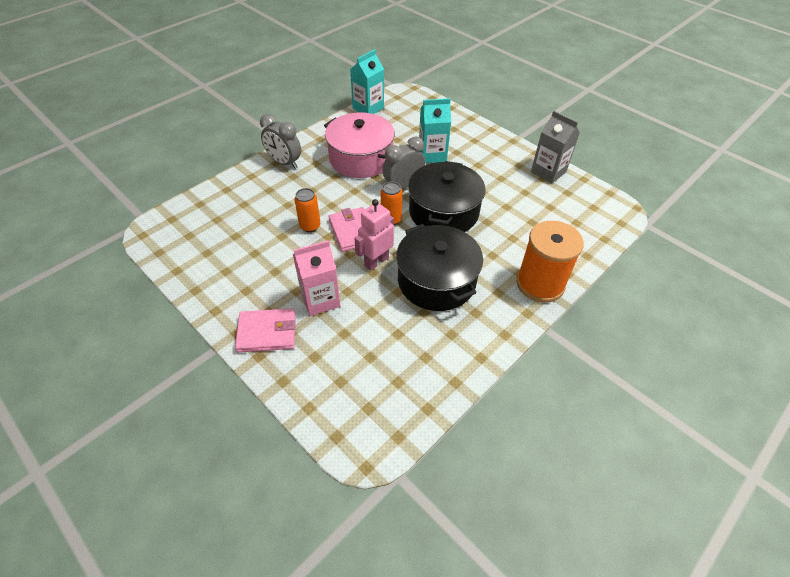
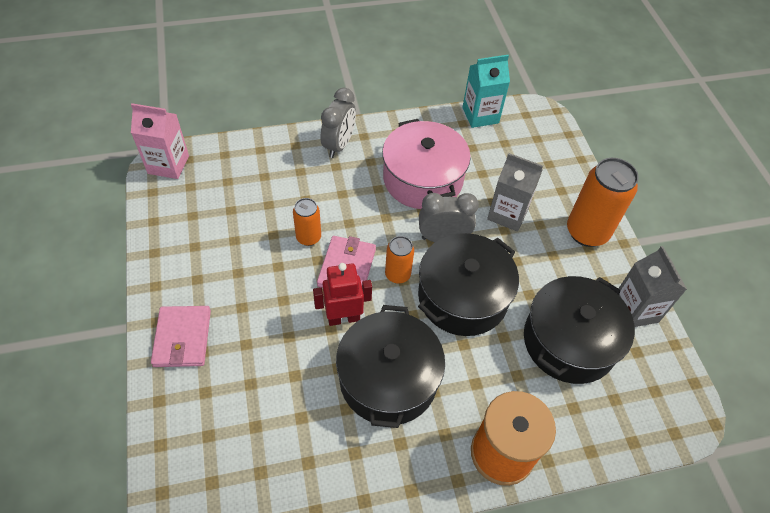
camera: 30 degrees right, 5 degrees up
(267, 332) = (182, 338): pink wallet -> pink wallet turned 60 degrees clockwise
(284, 163) = (339, 145): grey clock -> grey clock turned 135 degrees counterclockwise
(320, 299) = (256, 331): pink carton -> pink carton (168, 165)
(376, 261) = (343, 318): pink robot -> red robot
(432, 155) = (507, 214): turquoise carton -> grey carton
(487, 144) = (587, 232): none -> orange can
(526, 205) = (569, 341): none -> black pot

